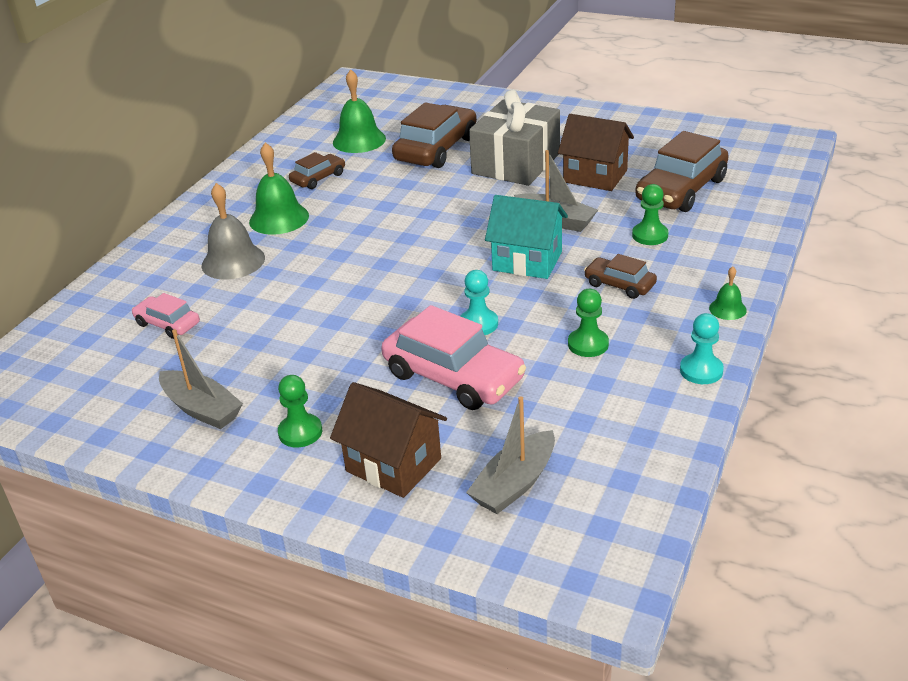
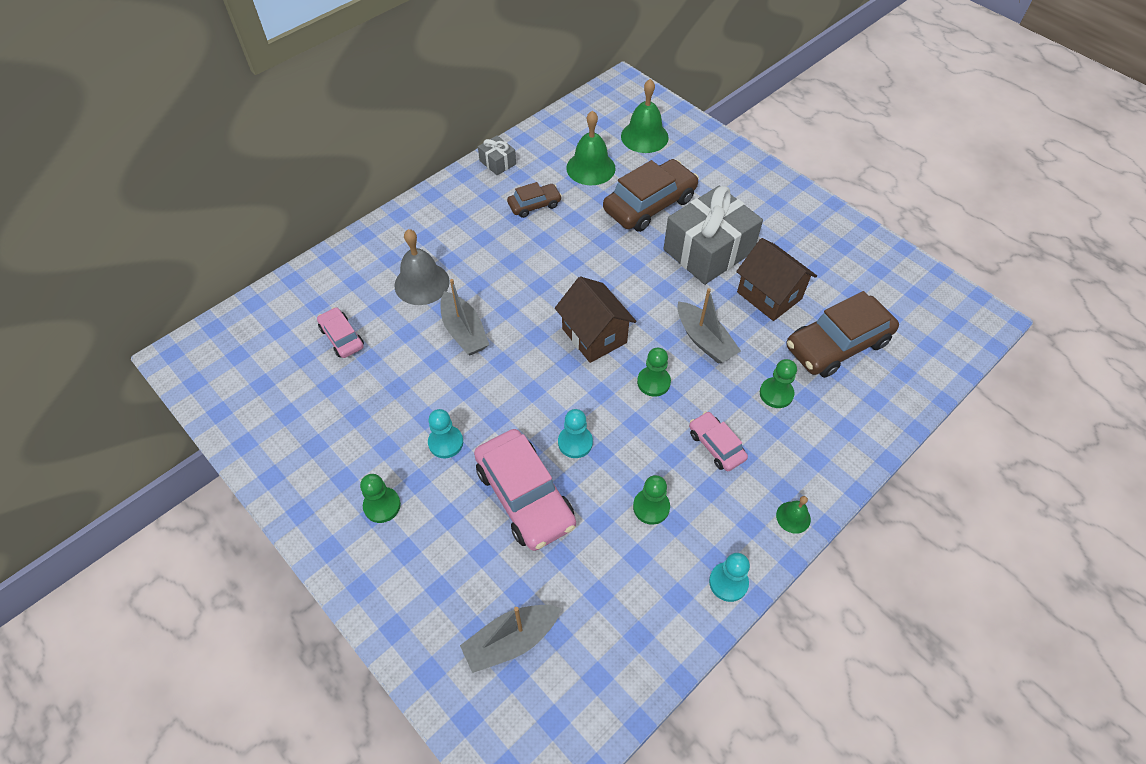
camera: 20 degrees right, 20 degrees up
(202, 409) = (324, 446): grey boat -> grey boat (464, 331)
(258, 160) = (497, 162): none -> grey gift
(279, 218) = (480, 244): green bell -> green bell (644, 136)
(340, 365) = (446, 442): none -> turquoise pawn
(393, 465) = (432, 575): brown house -> brown house (594, 335)
(527, 261) = (653, 382): turquoise house -> green pawn
(619, 285) = (716, 445): brown car -> pink car

